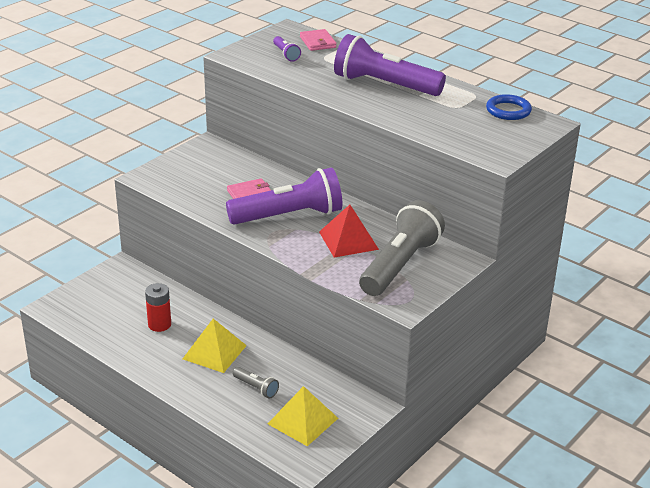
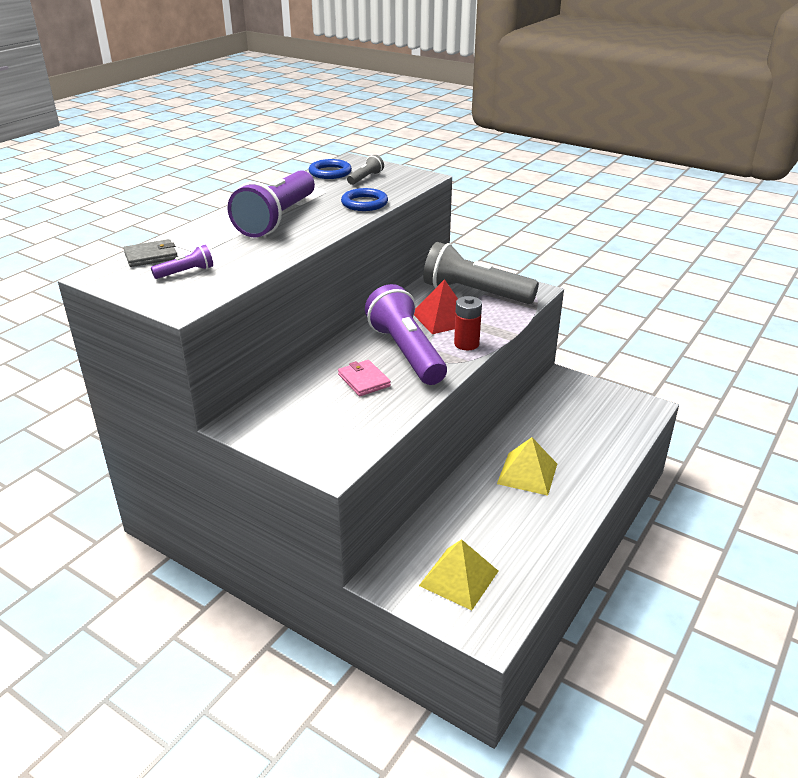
camera: 95 degrees left, 0 degrees up
(159, 325) = (495, 522): red battery -> red battery (466, 344)
(256, 388) = (569, 441): grey flashlight -> grey flashlight (365, 178)
(302, 421) = (600, 411): yellow pyramid -> yellow pyramid (459, 578)
(317, 42) = (151, 256): pink wallet -> grey wallet
(420, 124) = (364, 203): none -> blue ring

